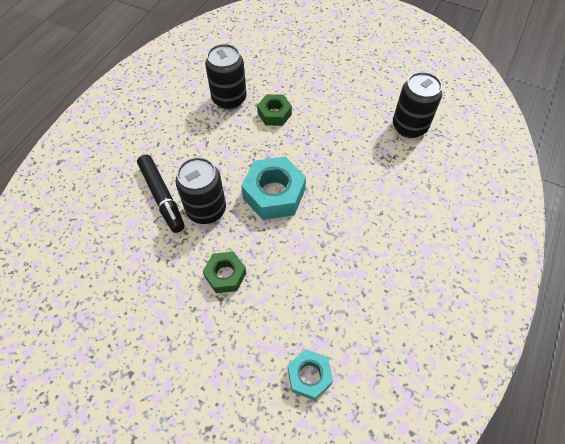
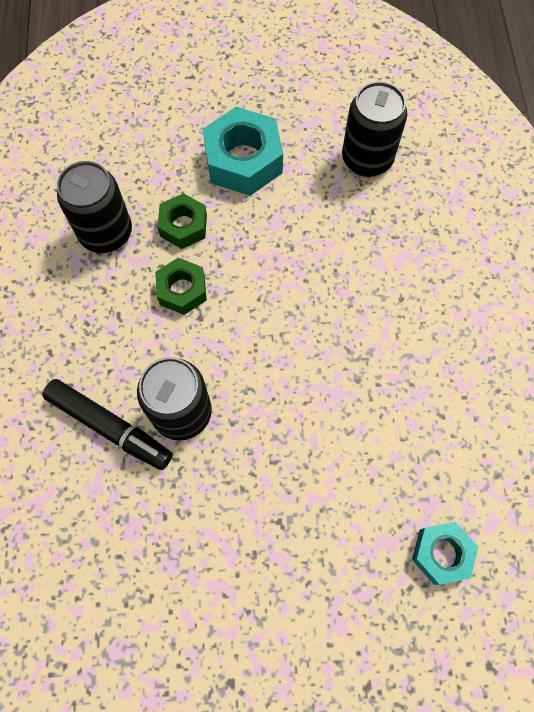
camera: 30 degrees left, 10 degrees up
(225, 275) = (264, 487): green nut -> green nut (182, 290)
(274, 194) = (255, 343): turquoise nut -> turquoise nut (243, 160)

